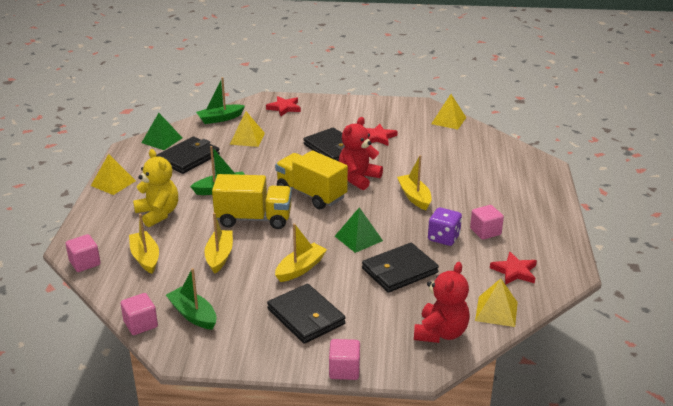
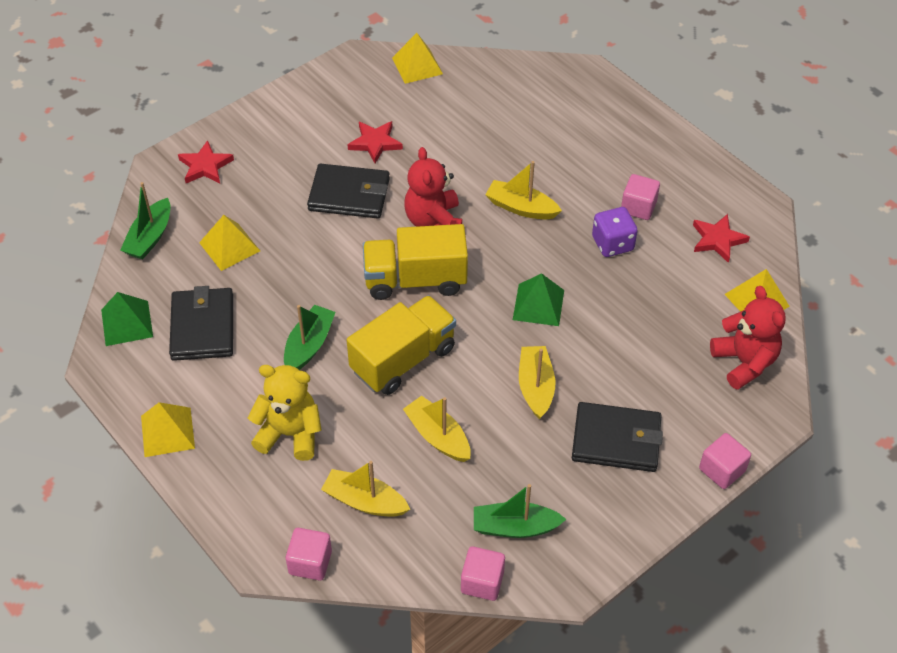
camera: 45 degrees left, 20 degrees up
(399, 271) = (625, 317): black wallet -> none

